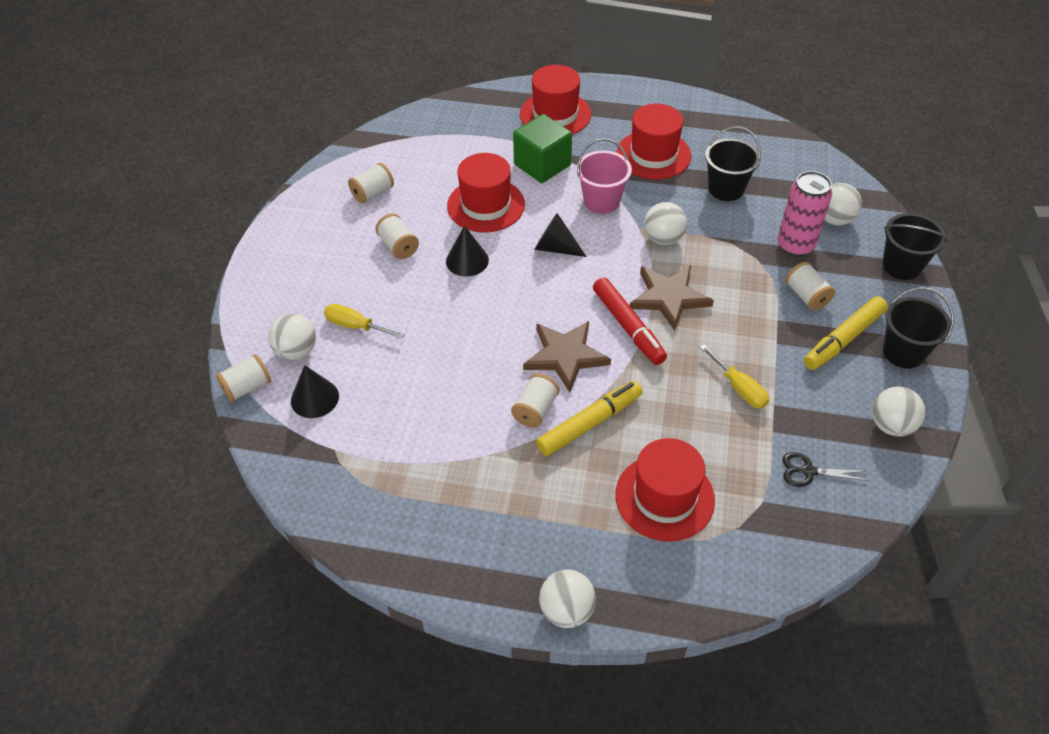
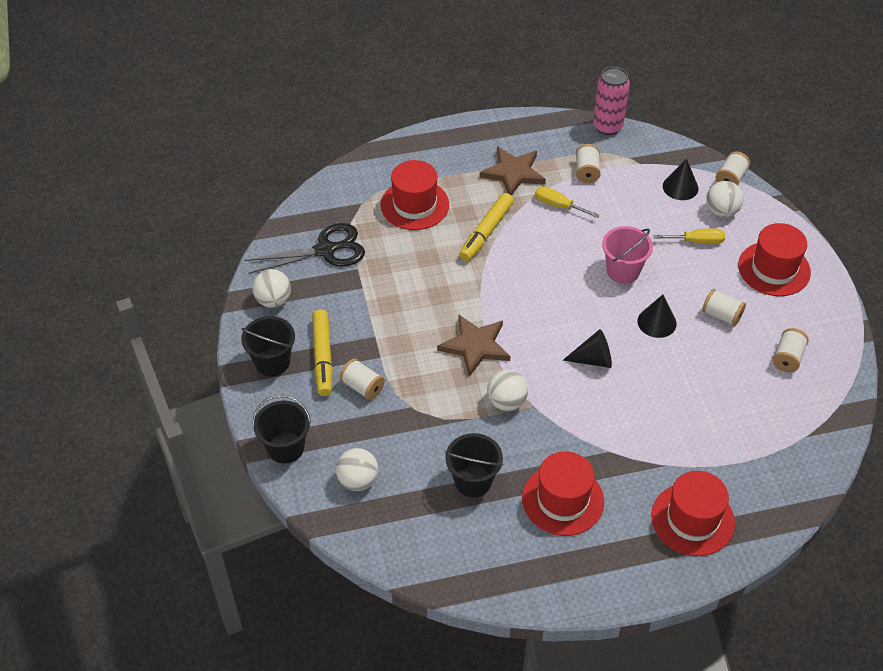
camera: 155 degrees right, 0 degrees up
(486, 205) = (681, 381): red hat -> red hat (774, 269)
(535, 410) = (528, 228): white spool -> white spool (586, 172)
(542, 165) = (662, 446): green cube -> none
(565, 356) = (529, 272): brown star -> brown star (513, 173)
(566, 610) = (444, 133): white ball -> none
(601, 201) = (582, 423): pink bucket -> pink bucket (623, 271)
(628, 327) = (495, 310): red marker -> none
(739, 388) = (391, 291): yellow screwdriver -> yellow screwdriver (558, 205)
(795, 246) = (386, 436): pink can -> pink can (607, 127)
(808, 471) = (325, 250): black scissors -> black scissors, size x1.94
(843, 339) = (323, 357): yellow marker -> yellow marker turned 150 degrees clockwise

